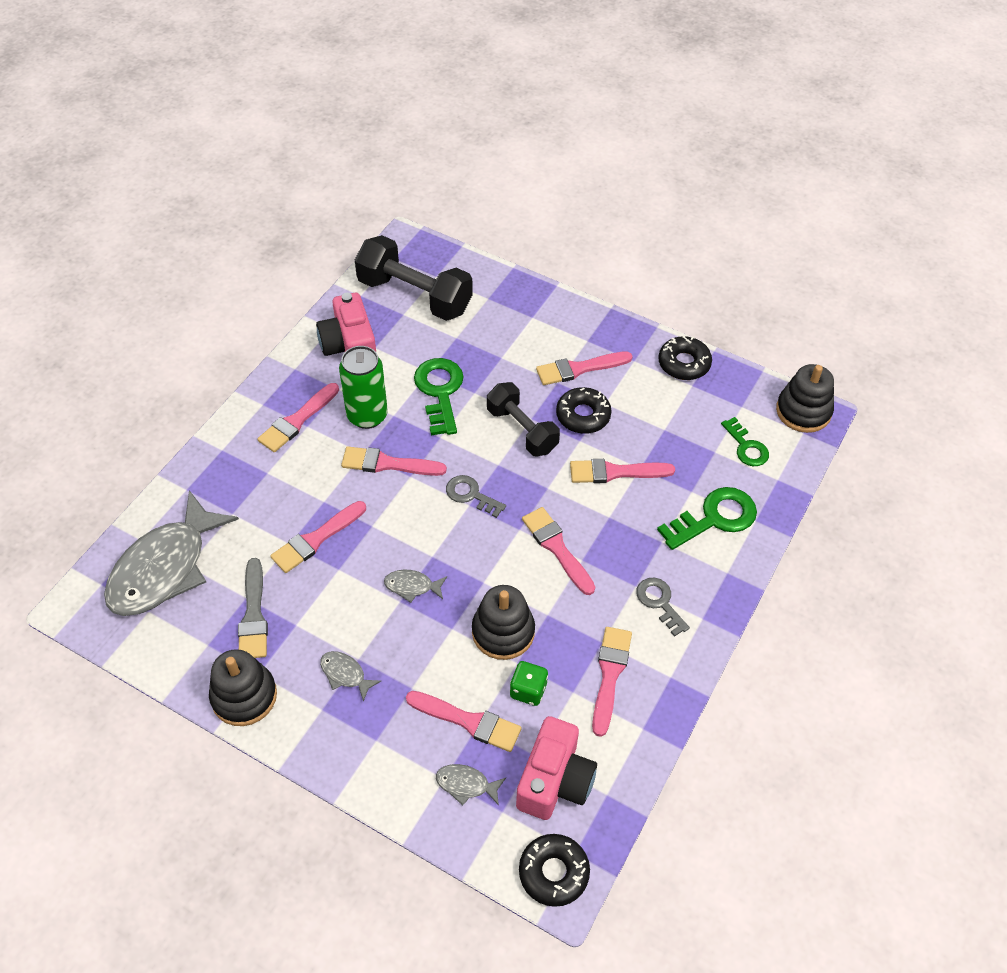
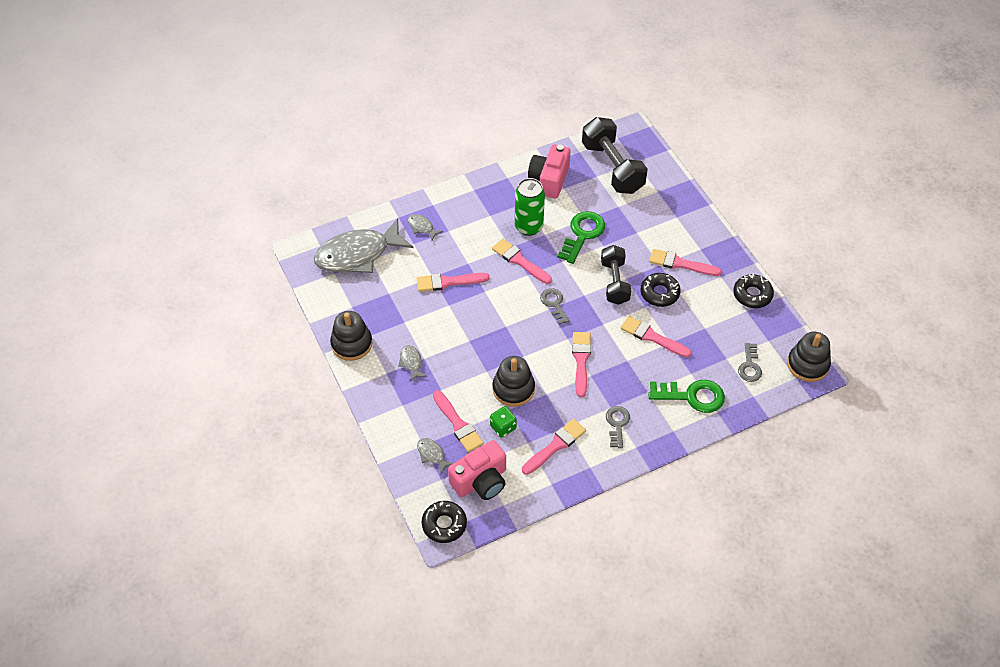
camera: 35 degrees right, 0 degrees up
(254, 615) = (386, 304): grey brush -> none
(297, 420) = (486, 209): pink brush -> none
(412, 586) = (482, 336): grey fish -> grey fish (422, 227)
(746, 447) = (749, 366): green key -> grey key

